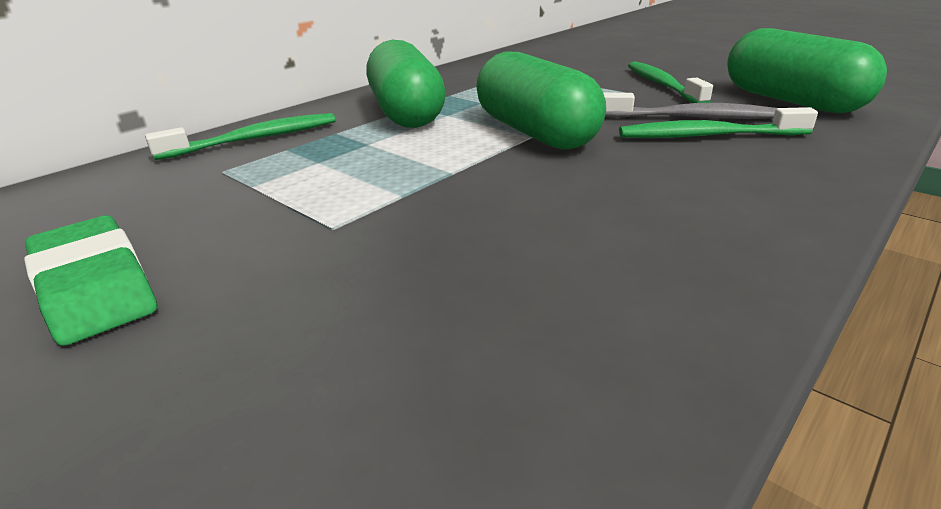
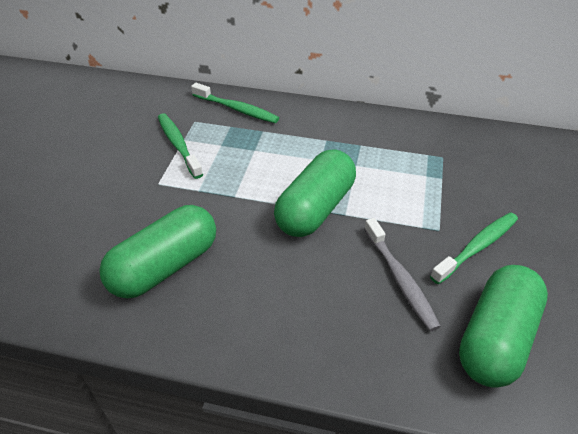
camera: 60 degrees right, 15 degrees up
(95, 287) = (91, 149): green eraser -> none
(406, 113) = (313, 141): green capsule -> green capsule (164, 266)
(707, 136) = (364, 294): green toothbrush -> green toothbrush (178, 145)

